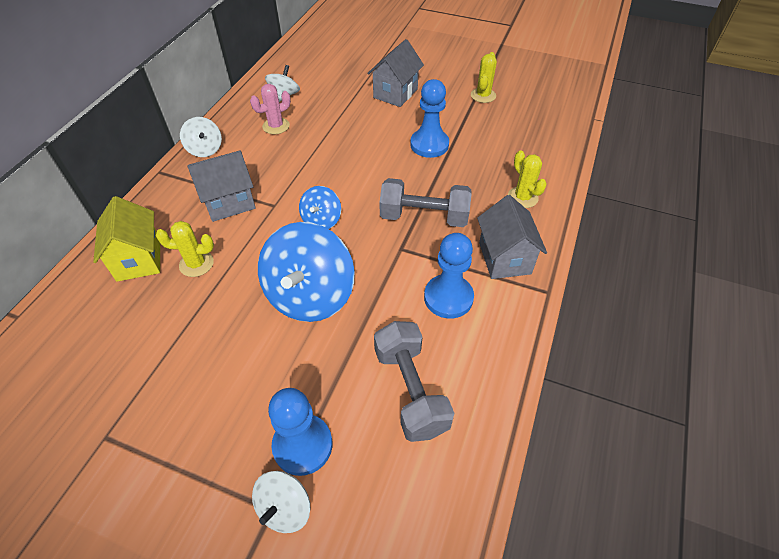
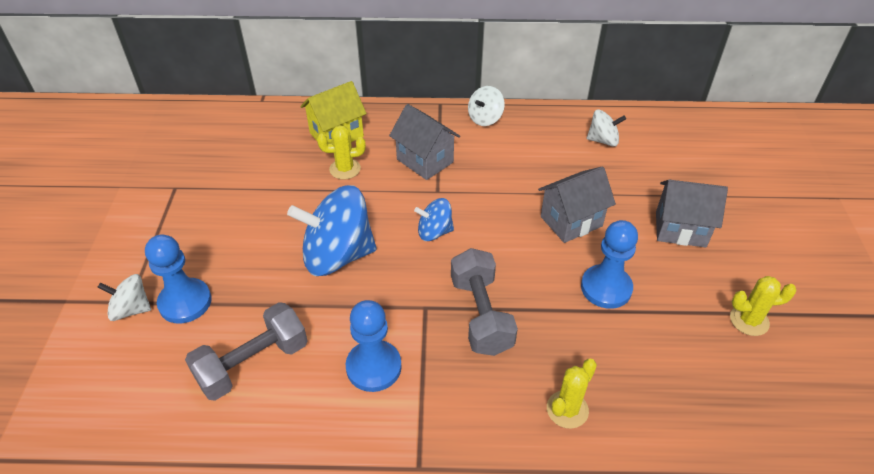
camera: 70 degrees right, 5 degrees down
(196, 264) = (345, 169): yellow cactus -> yellow cactus turned 75 degrees counterclockwise
(276, 126) = (550, 152): pink cactus -> none
(504, 258) = (452, 410): grey house -> grey house (571, 221)

